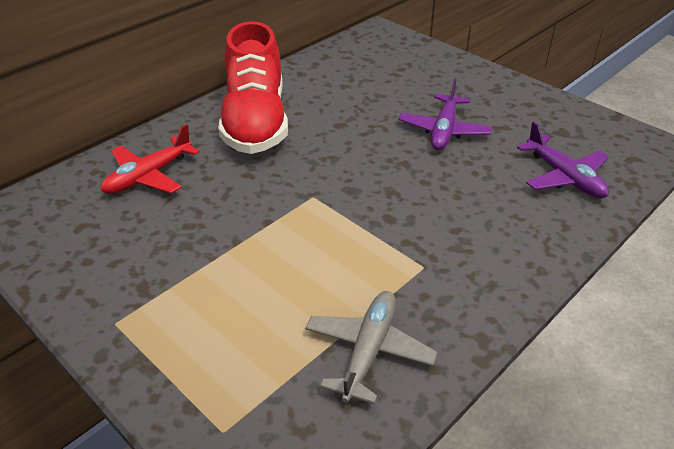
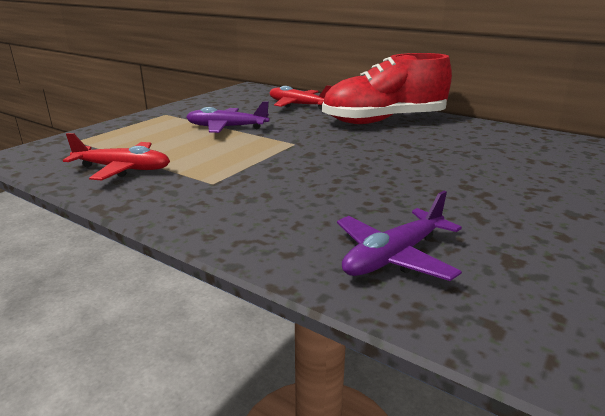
camera: 80 degrees right, 15 degrees down
(369, 350) = (123, 169): grey plane -> red plane
(444, 131) = (437, 185): purple plane -> purple plane (226, 127)

